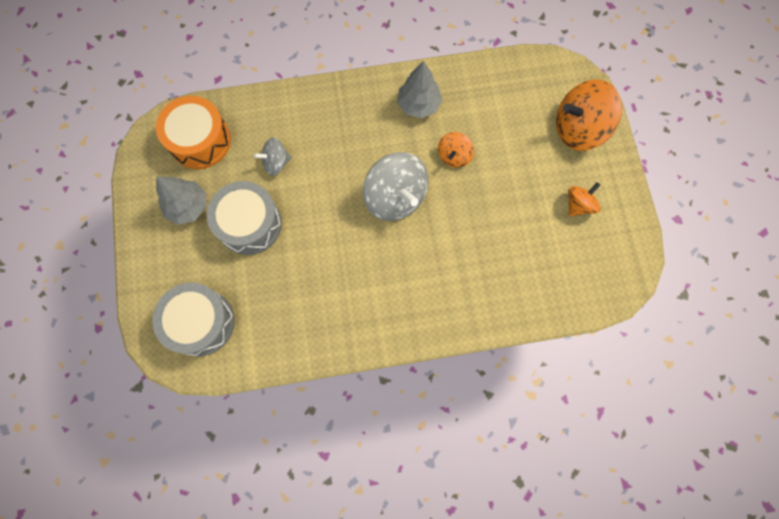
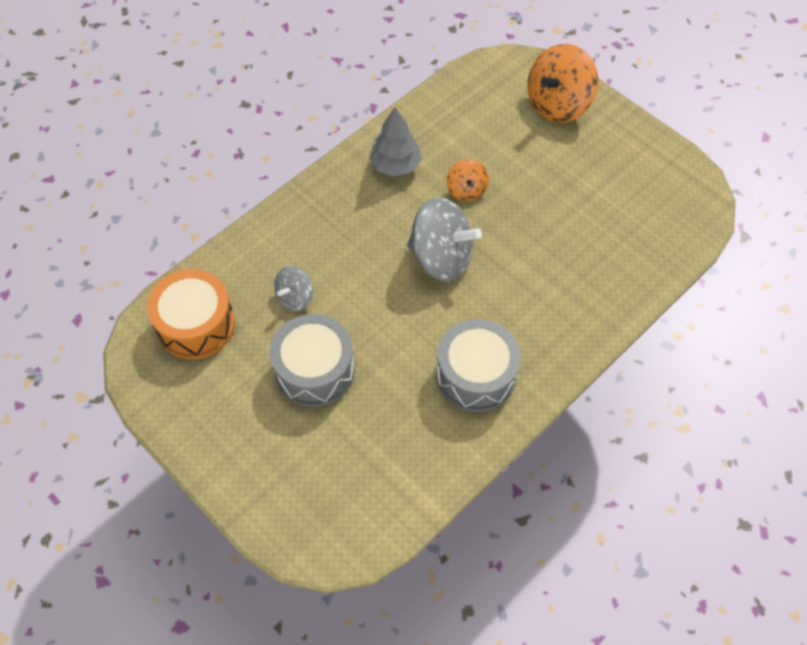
camera: 35 degrees left, 15 degrees down
(188, 206) = (234, 394): grey tree -> none
(201, 322) = (340, 495): grey drum -> grey drum (476, 375)
(578, 205) = (612, 166): orange spinning top -> none

